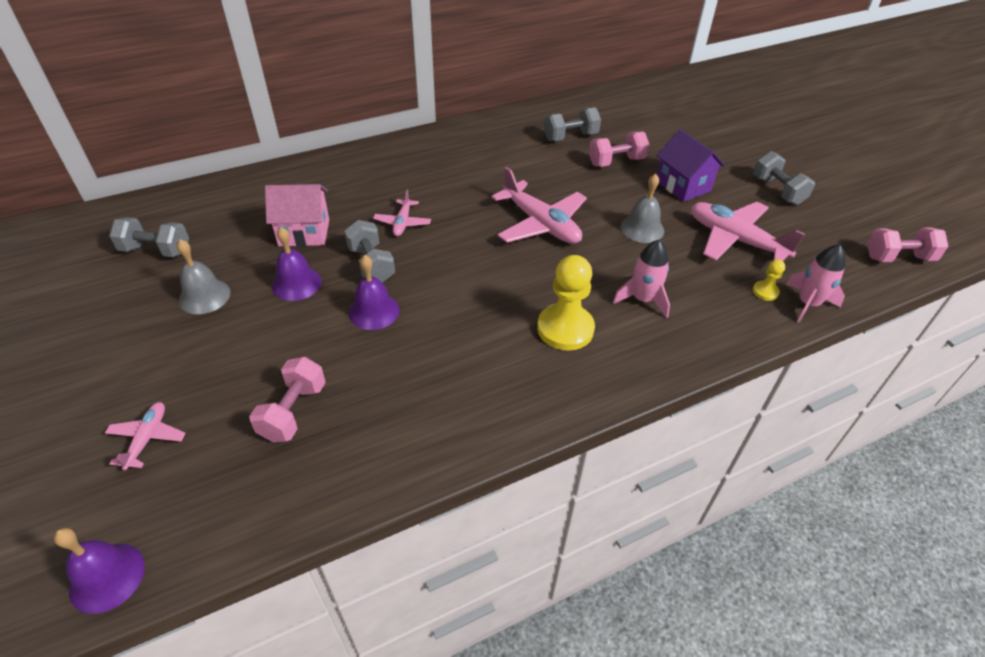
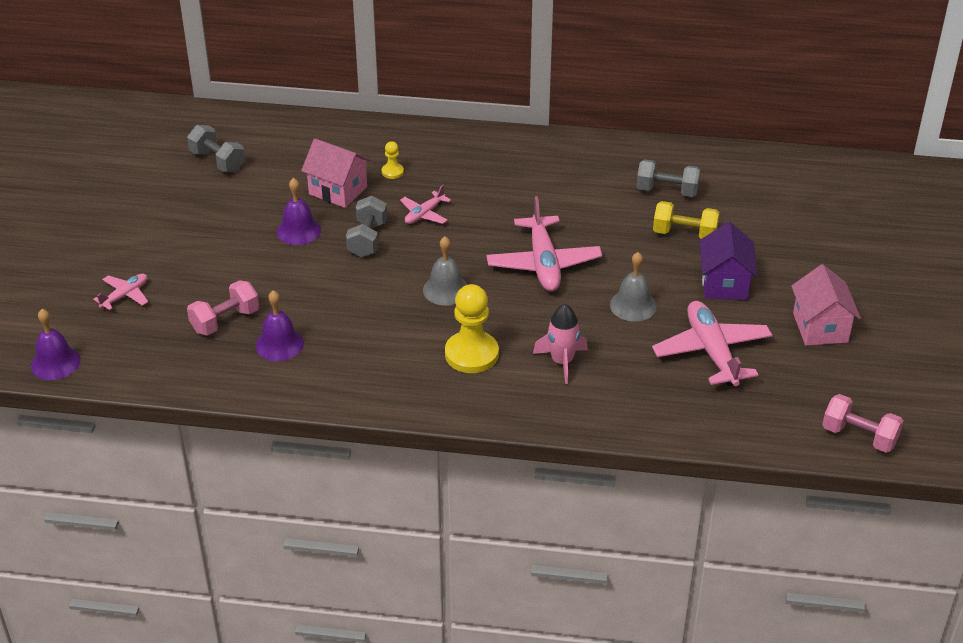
camera: 35 degrees right, 5 degrees down
(204, 296) = (226, 213): grey bell -> grey bell (446, 290)
(374, 311) = (337, 277): purple bell -> purple bell (279, 344)
(616, 162) = (684, 234): pink dumbbell -> yellow dumbbell
(765, 292) = (681, 404): yellow pawn -> yellow pawn (392, 172)
(777, 191) = (820, 328): grey dumbbell -> pink house
(808, 304) = (708, 430): pink rocket -> none

